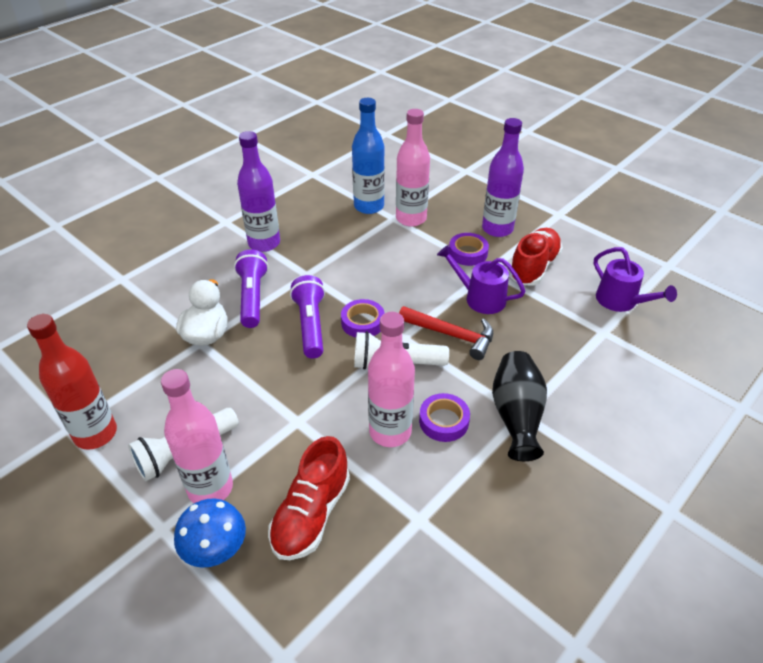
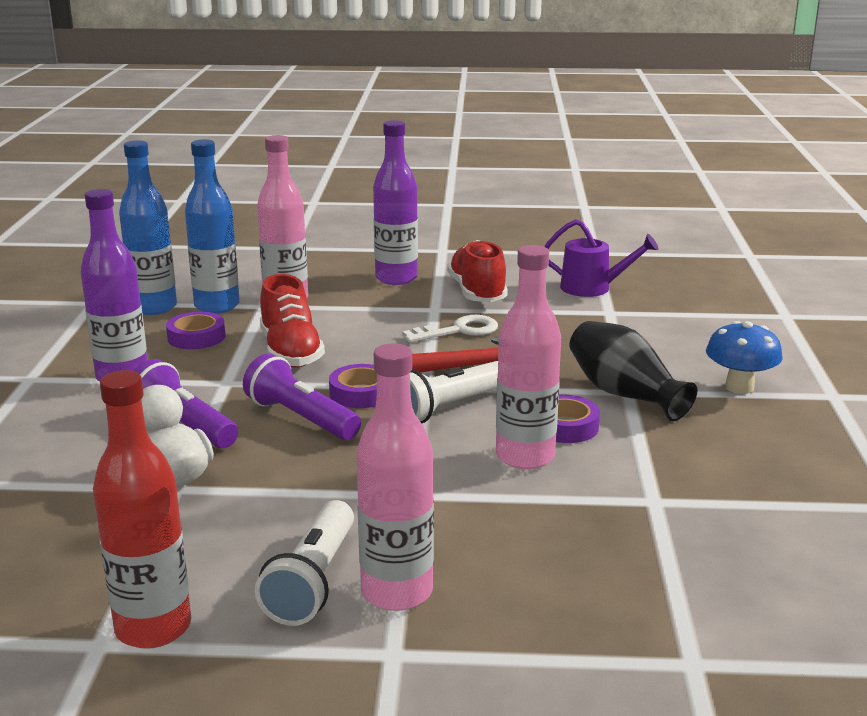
camera: 40 degrees left, 20 degrees down
(216, 550) = (487, 633): blue mushroom -> blue mushroom (739, 387)
(311, 514) = (544, 551): red shoe -> red shoe (291, 352)
(336, 192) = (154, 307): none -> blue bottle
(468, 253) = (393, 304): purple tape -> purple tape (196, 337)
(480, 298) = (458, 331): purple watering can -> white key

